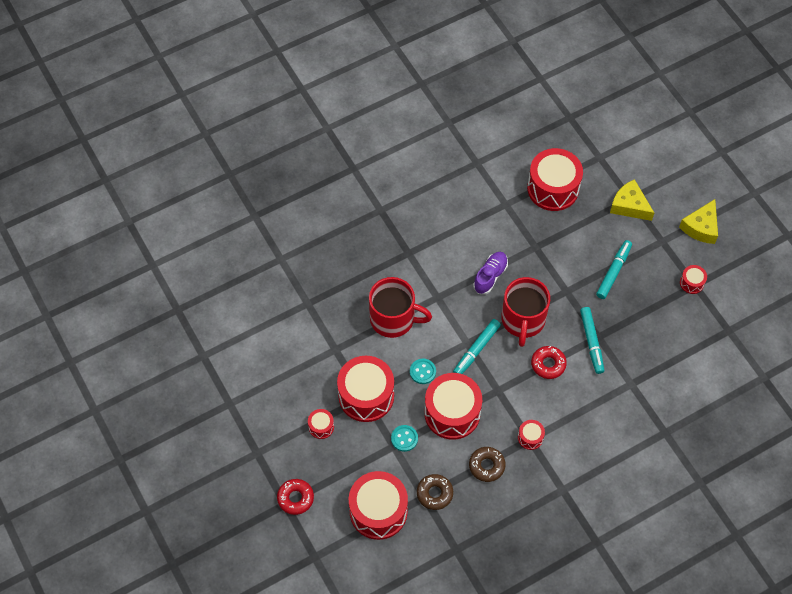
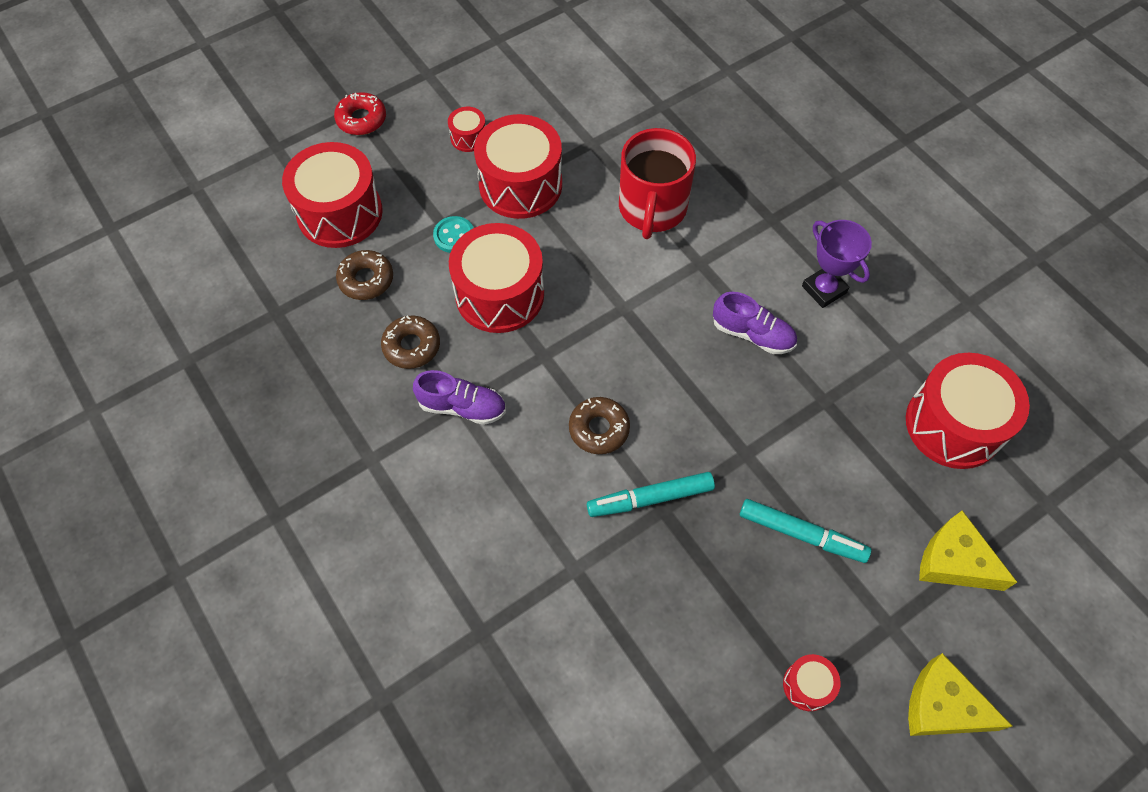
camera: 85 degrees right, 0 degrees up
(422, 372) = (566, 251): turquoise button -> none
(462, 234) = (824, 289): none -> purple trophy
(476, 350) = (613, 321): turquoise marker -> none
(523, 320) = (677, 387): red mug -> none
(530, 437) = (462, 407): red drum -> purple shoe
(548, 364) = (599, 429): red donut -> brown donut
(629, 206) = (954, 561): yellow cheese -> yellow cheese turned 90 degrees counterclockwise

